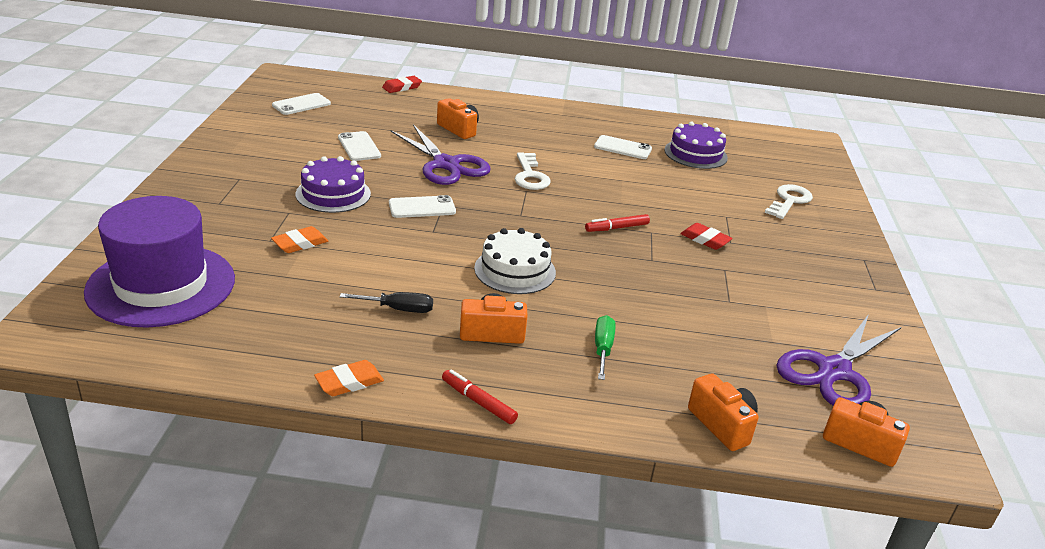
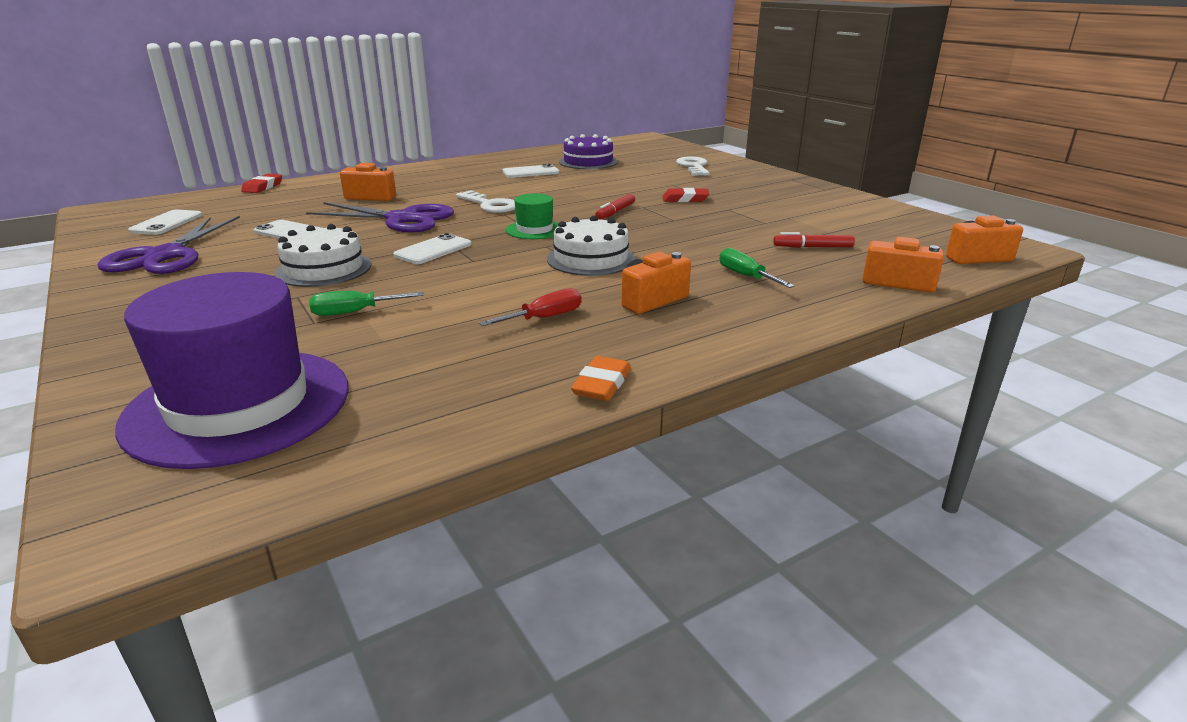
camera: 35 degrees left, 5 degrees down
(300, 243) = (354, 312): orange eraser -> green screwdriver
(333, 194) = (323, 269): purple cake -> white cake
(398, 309) = (544, 318): black screwdriver -> red screwdriver
(478, 402) = (731, 345): red marker -> red marker (812, 247)
(522, 219) = (534, 230): none -> green hat
(833, 371) = (890, 232): purple scissors -> purple scissors (165, 256)

